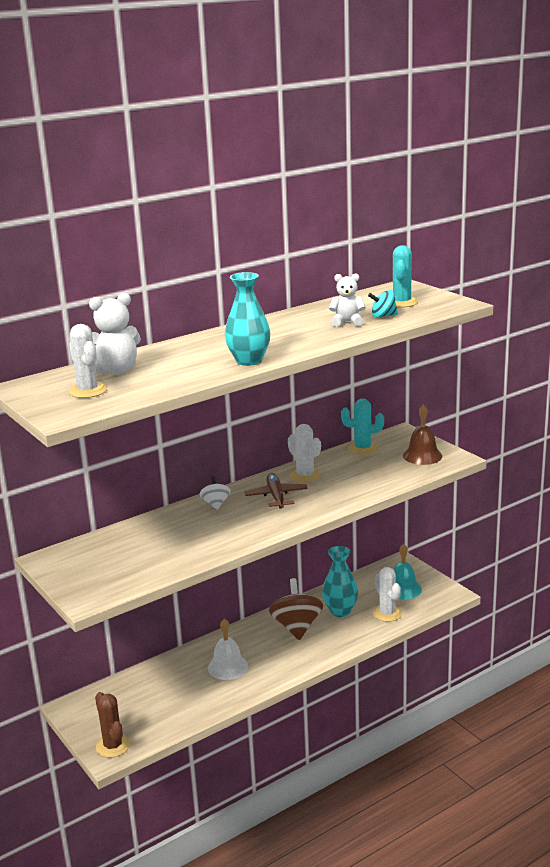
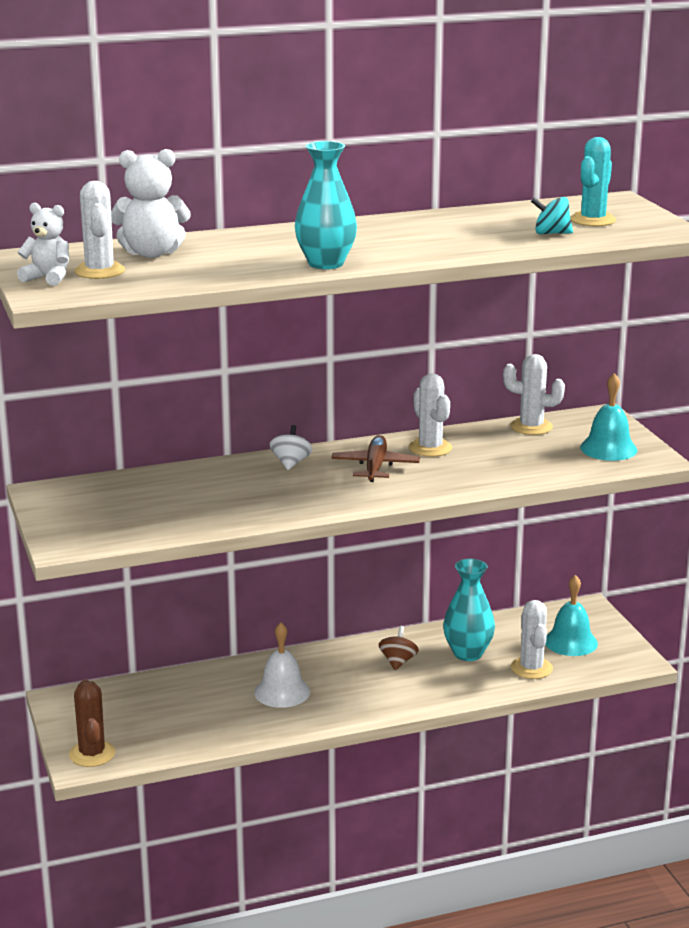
camera: 15 degrees right, 0 degrees up
(296, 627) = (398, 662): brown spinning top -> brown spinning top, size x0.53
(347, 322) = (496, 235): white teddy bear -> white teddy bear (48, 278)
(362, 448) = (531, 427): turquoise cactus -> white cactus
(422, 456) = (608, 448): brown bell -> turquoise bell

